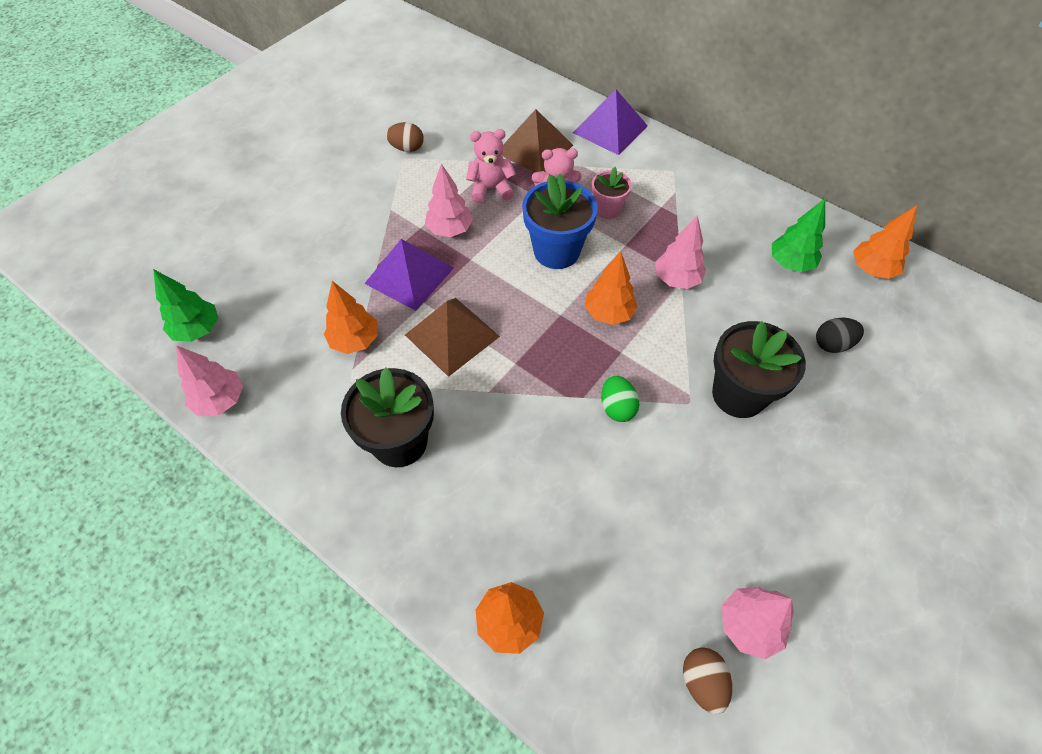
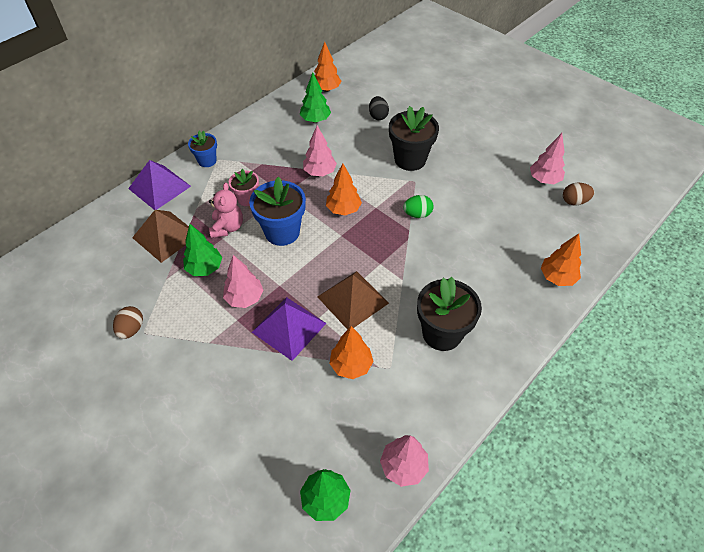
camera: 85 degrees left, 5 degrees down
(491, 189) = (205, 268): pink teddy bear -> green tree
(667, 161) = (207, 161): none -> blue flower pot

